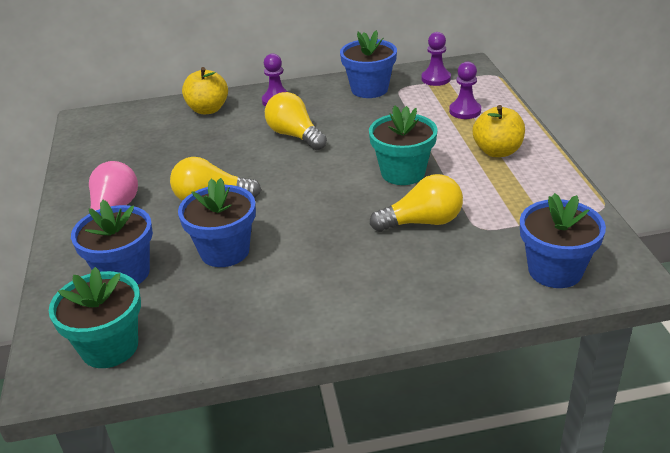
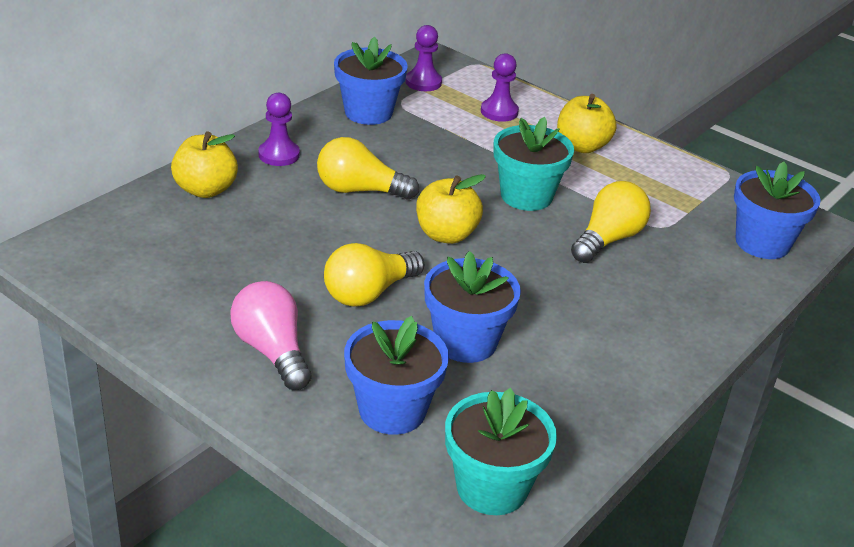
camera: 45 degrees left, 0 degrees up
(310, 180) = (446, 234): none -> yellow apple

